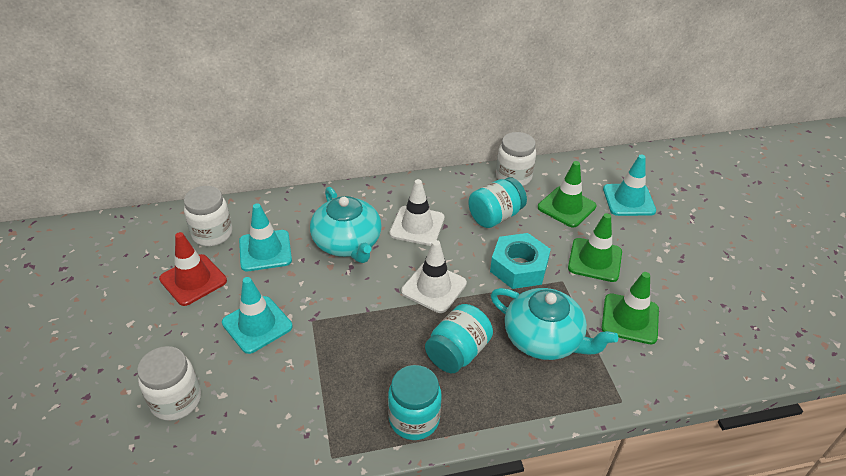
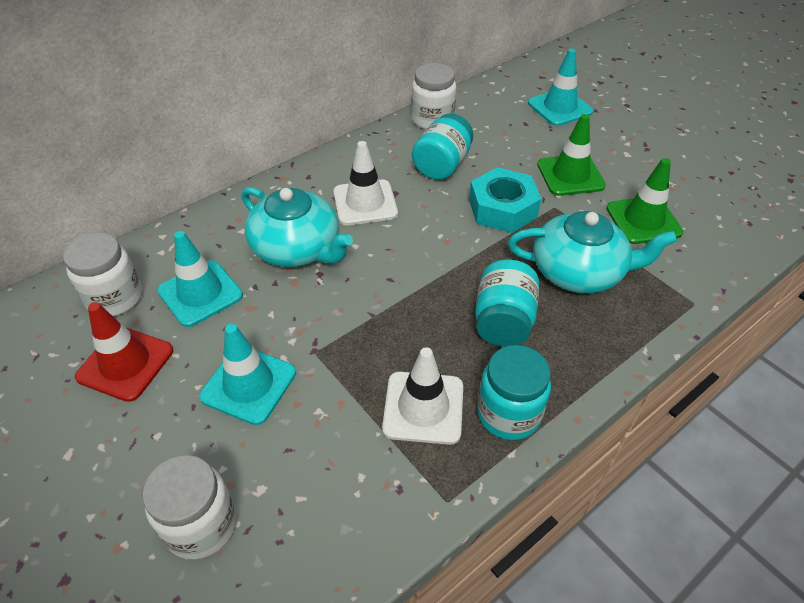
camera: 25 degrees left, 5 degrees up
(434, 287) = (429, 262): white traffic cone -> white traffic cone (423, 407)
(566, 207) = (506, 133): green traffic cone -> none

